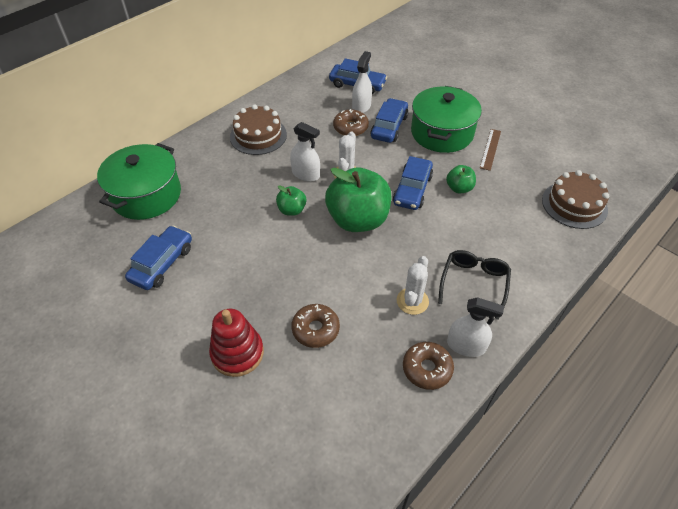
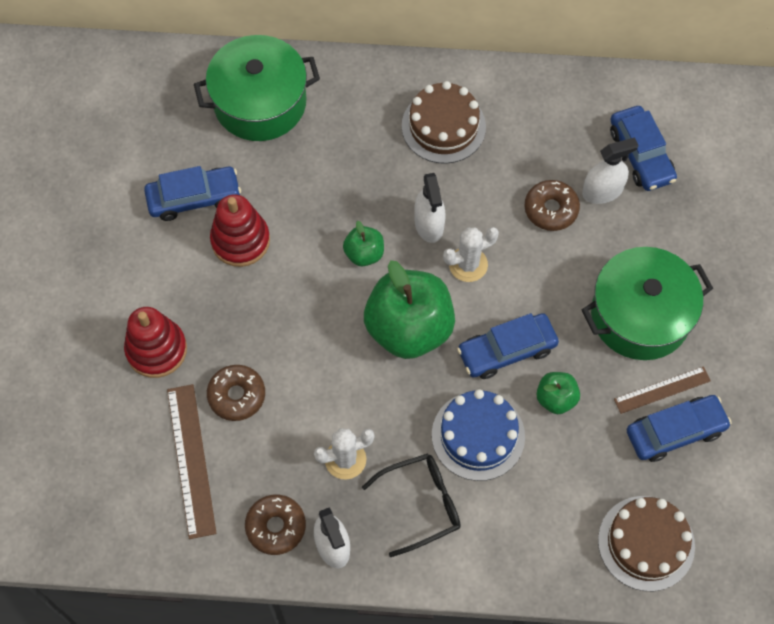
camera: 50 degrees right, 15 degrees up
(217, 259) = (240, 240): none -> red stacking toy
(335, 387) = (191, 460): none -> brown ruler
(389, 127) = (593, 249): blue car -> blue car (675, 432)
(452, 231) = (478, 435): none -> blue cake

